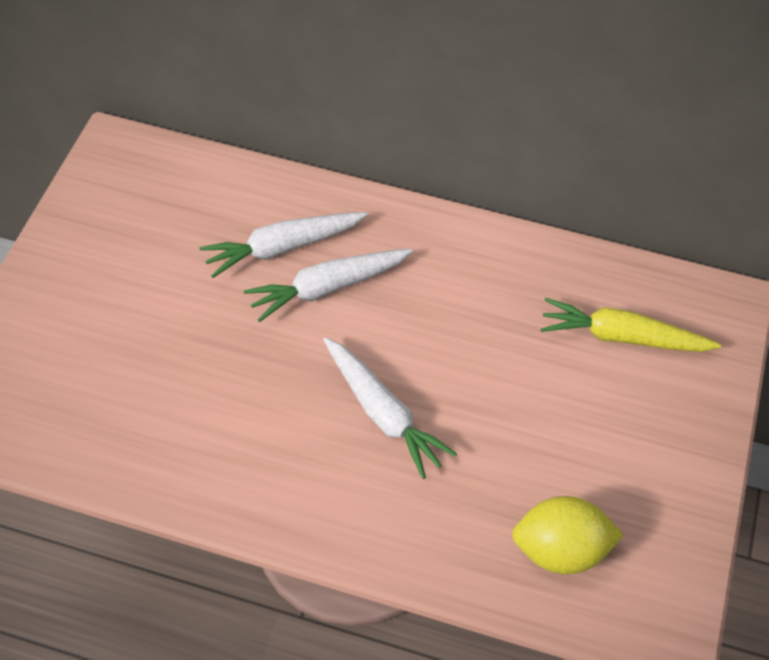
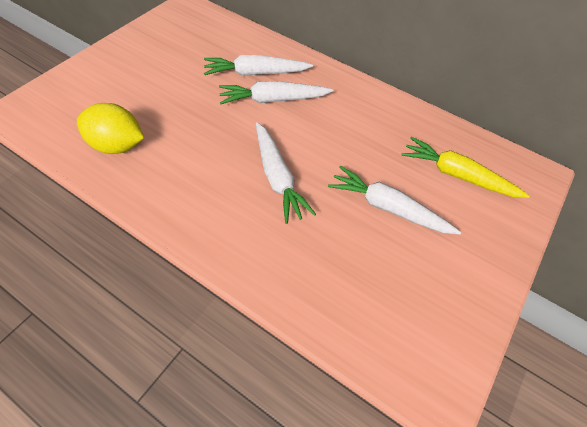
camera: 15 degrees right, 0 degrees up
(545, 414) = (388, 208): none -> white carrot
(560, 551) = (369, 303): yellow lemon -> yellow lemon (116, 146)

